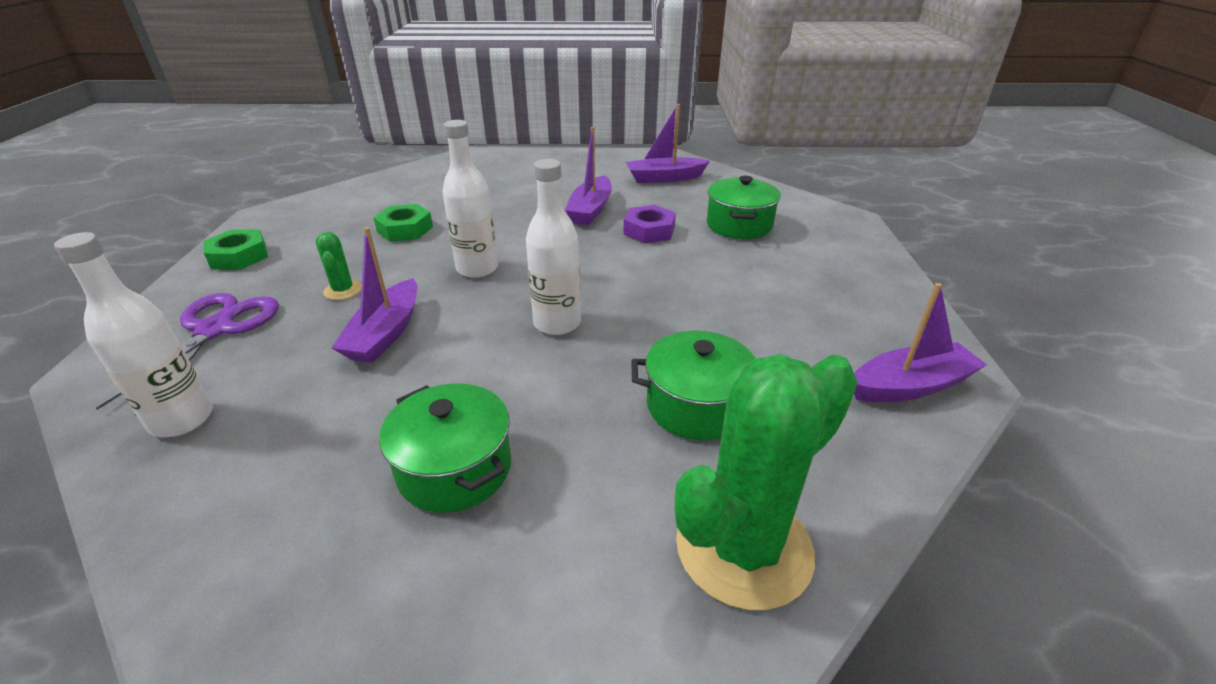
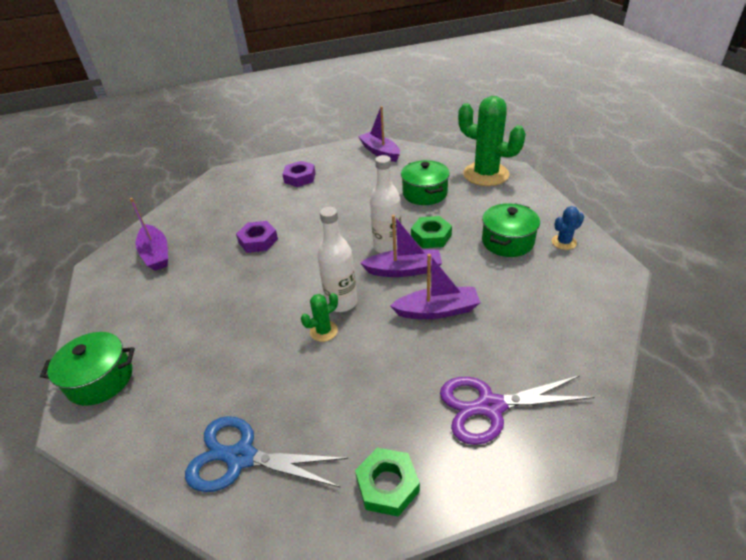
camera: 105 degrees left, 5 degrees up
(182, 419) = (563, 354): white bottle -> none
(343, 290) = (403, 362): green cactus -> green cactus (323, 331)
(355, 204) = (241, 457): none -> blue scissors
(372, 567) = (564, 242): none -> blue cactus
(405, 229) = (291, 378): green nut -> green nut (431, 236)
(590, 210) = (227, 276): purple boat -> purple boat (404, 270)
(739, 225) = (241, 208): green pot -> green pot (100, 379)
(814, 276) = (300, 178): none -> purple nut

